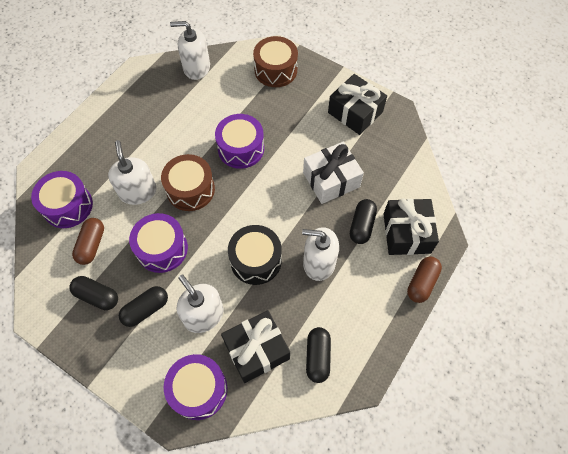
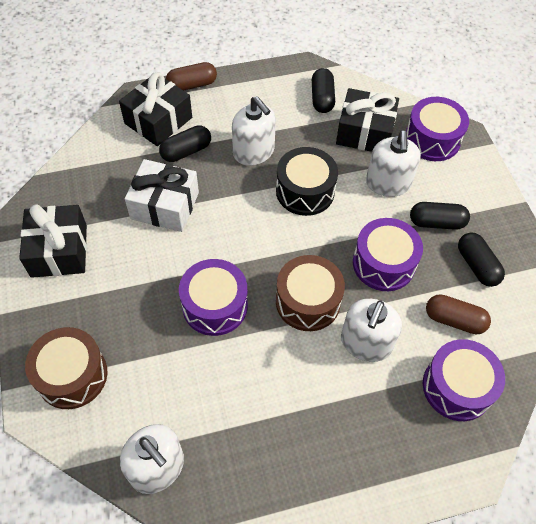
camera: 140 degrees left, 5 degrees down
(91, 245) = (454, 320): brown capsule -> brown capsule turned 60 degrees clockwise
(317, 357) = (322, 98): black capsule -> black capsule turned 45 degrees counterclockwise

